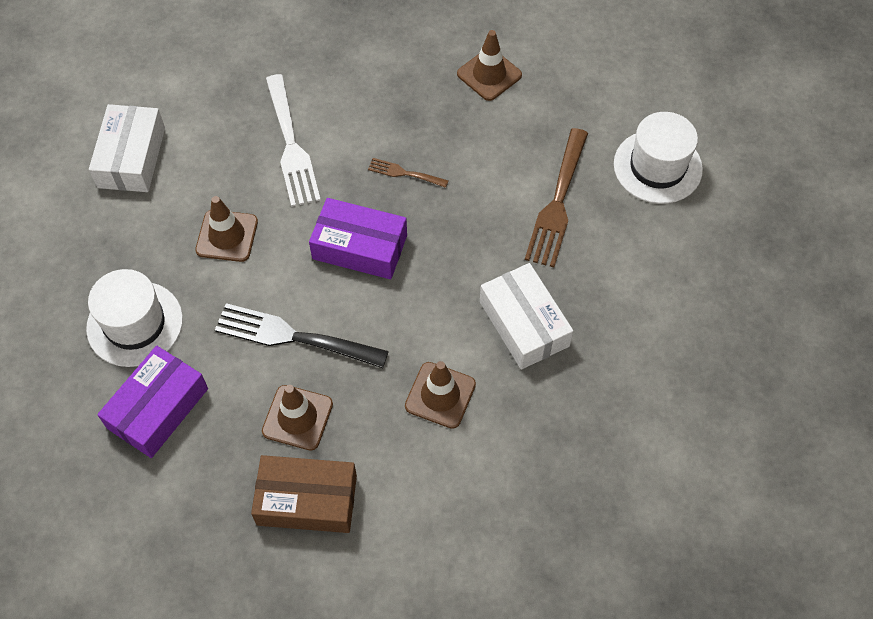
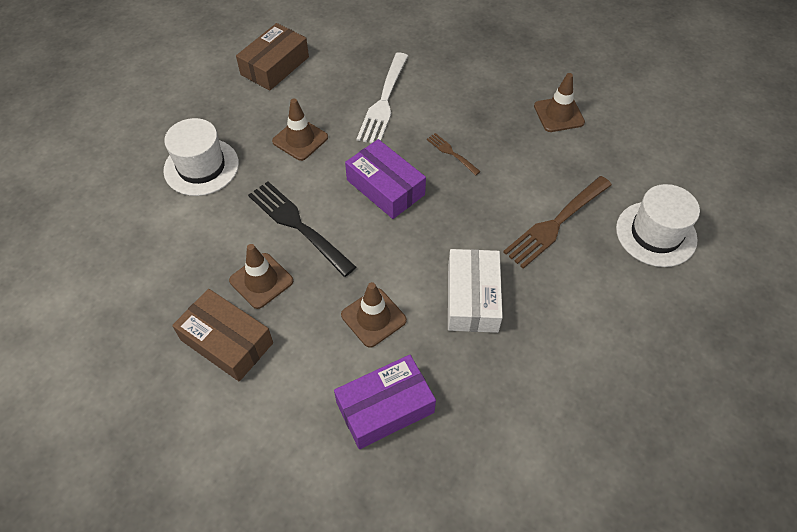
camera: 30 degrees right, 5 degrees down
(132, 157) = (275, 66): white box -> brown box
(158, 408) = (175, 227): purple box -> purple box (385, 407)

